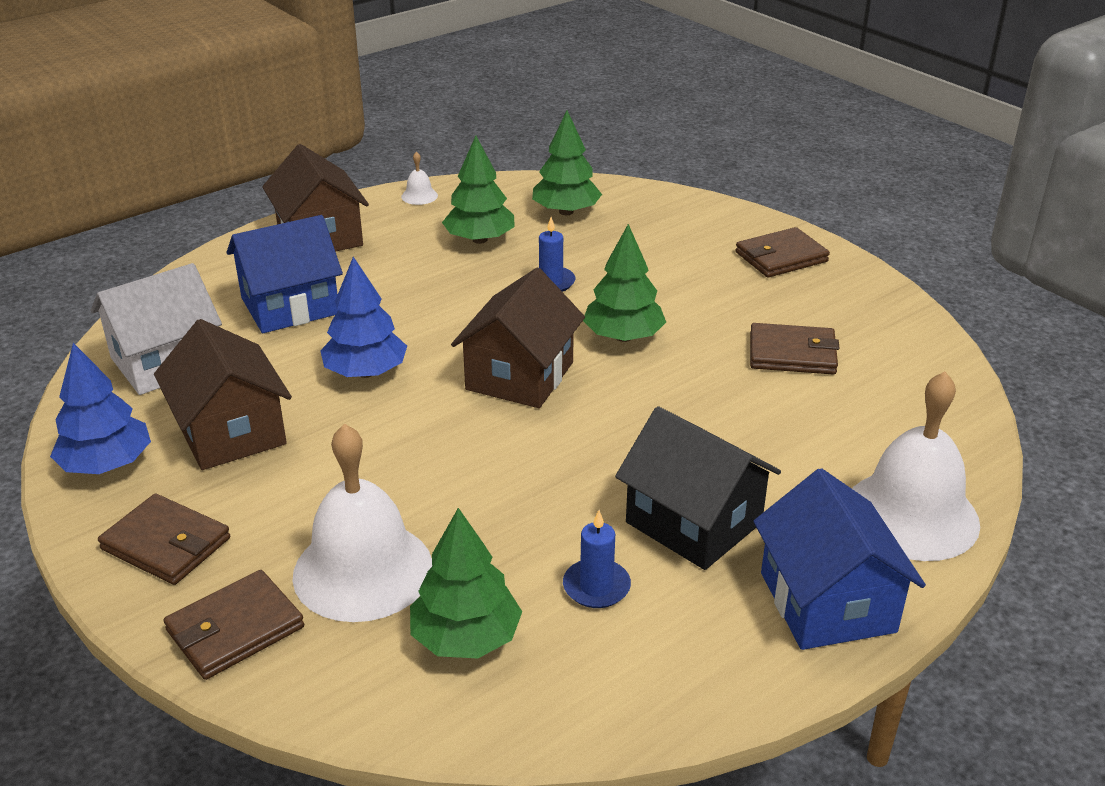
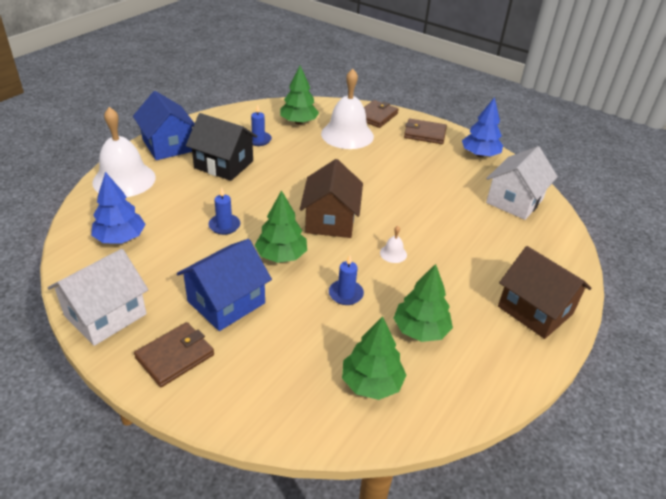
camera: 160 degrees right, 5 degrees up
(231, 432) = (445, 173): brown house -> none
(290, 306) = (491, 245): blue house -> blue house (226, 302)
(365, 372) = (412, 210): blue tree -> blue tree (120, 238)
(419, 196) = (507, 379): white bell -> white bell (393, 253)
(707, 392) = (224, 226): none -> blue candle
(792, 353) = (173, 260): brown wallet -> none
(876, 304) = (105, 315): none -> white house

